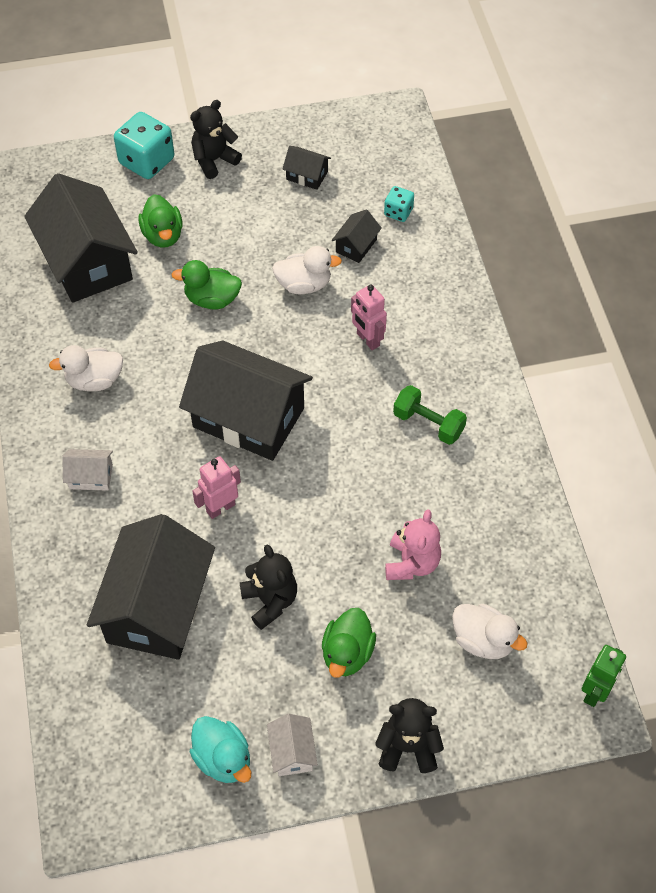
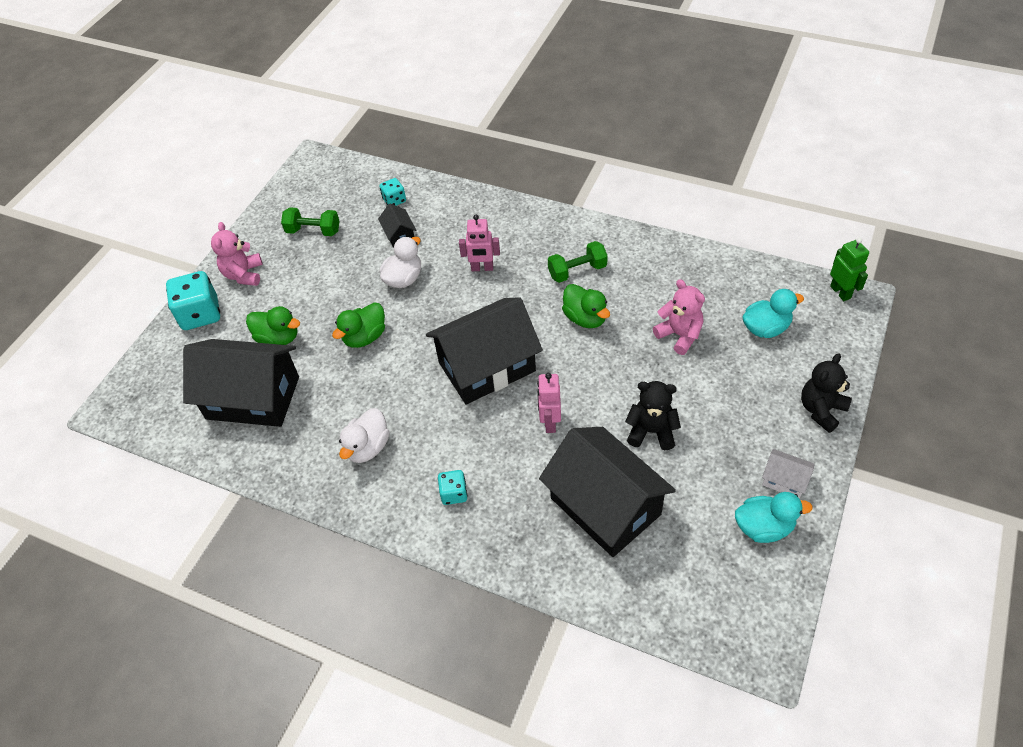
camera: 50 degrees left, 5 degrees down
(91, 476) = (454, 493): white house -> turquoise dice
(214, 160) = (244, 274): black teddy bear -> pink teddy bear
(307, 175) = (313, 231): black house -> green dumbbell
(347, 653) = (726, 407): green duck -> green duck (585, 318)
(483, 640) = (766, 328): white duck -> turquoise duck

